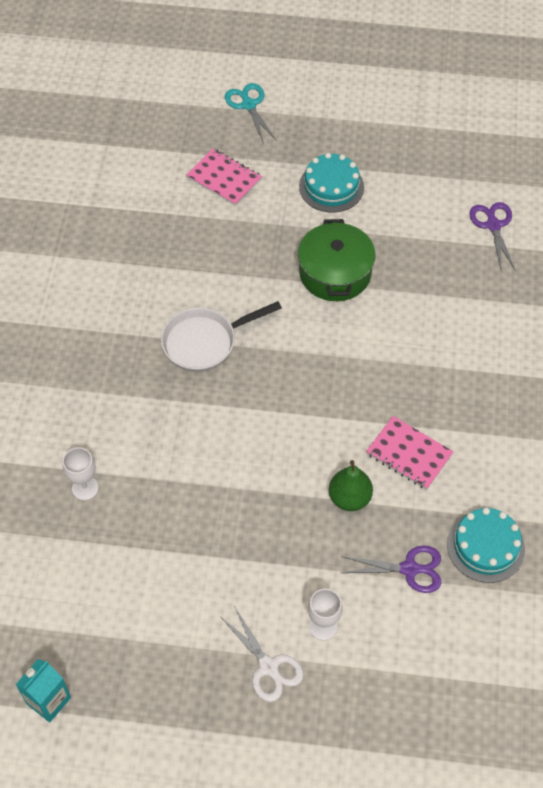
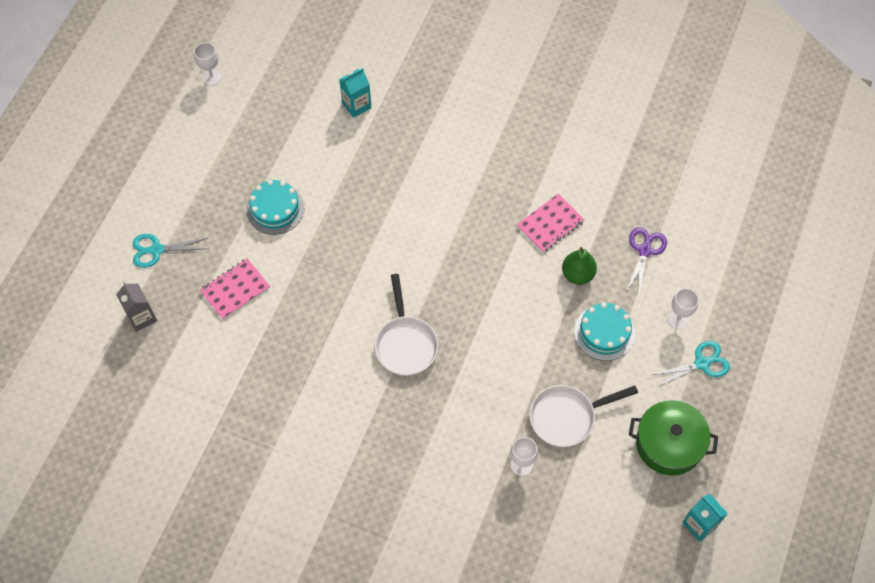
camera: 75 degrees left, 5 degrees up
(155, 524) = (567, 417): none -> white pan
(170, 114) = (141, 317): none -> grey carton
(269, 667) = (702, 363): white scissors -> turquoise scissors
(335, 273) = (366, 230): green pot -> green pot (669, 444)
(472, 92) = (211, 77): none -> white goblet
(485, 546) = (637, 197): turquoise cake -> turquoise cake (604, 332)
(493, 225) = (356, 105): purple scissors -> turquoise carton

